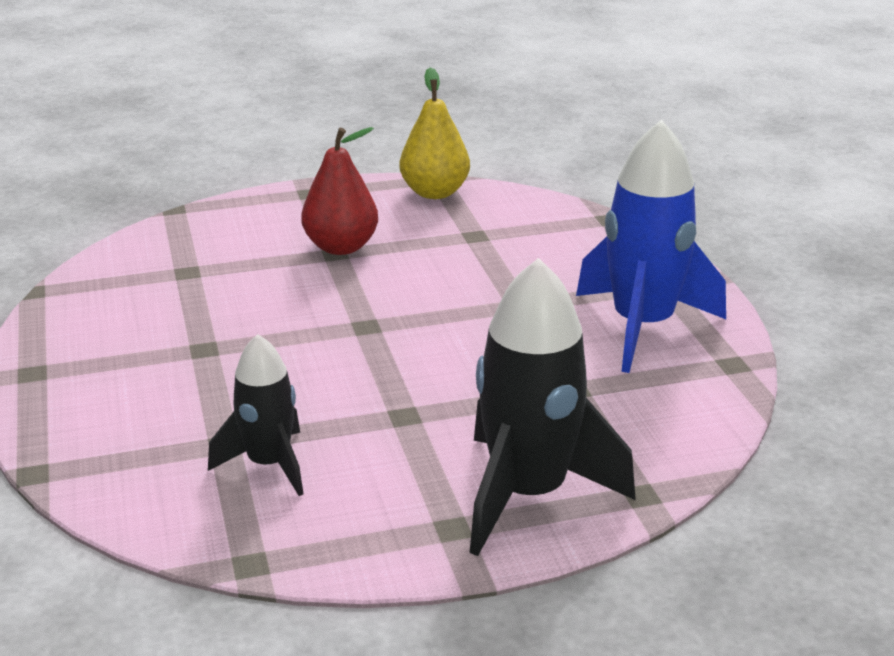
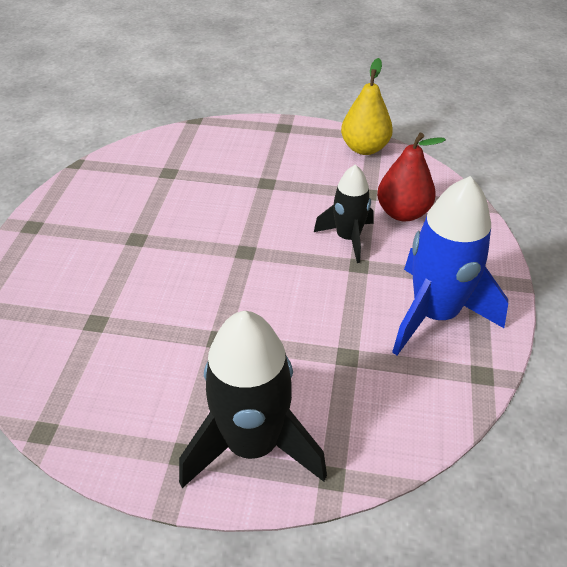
camera: 25 degrees right, 15 degrees up
(269, 465) = (109, 351): black rocket -> black rocket (348, 238)
(341, 247) = (273, 179): red pear -> red pear (402, 213)

